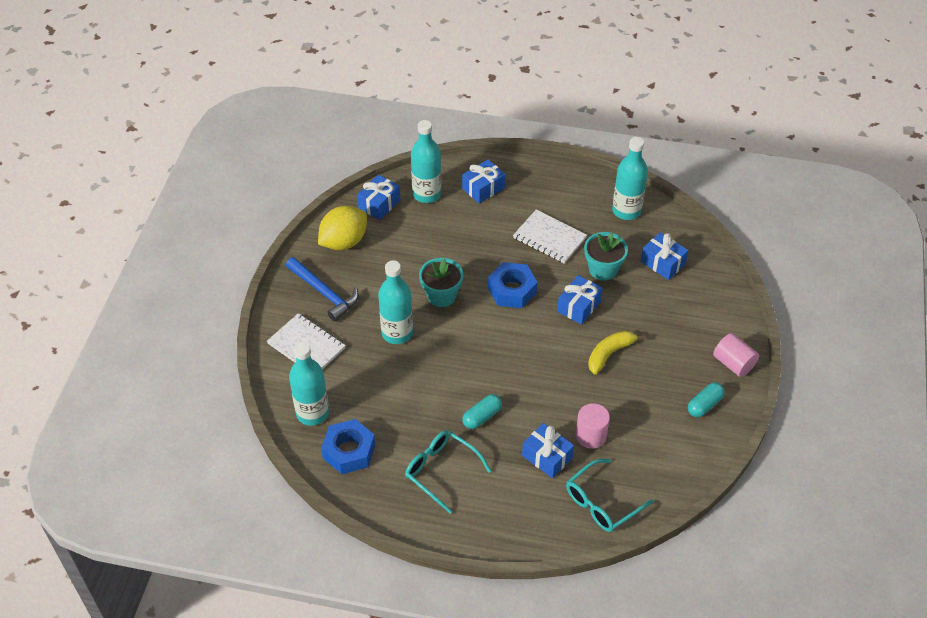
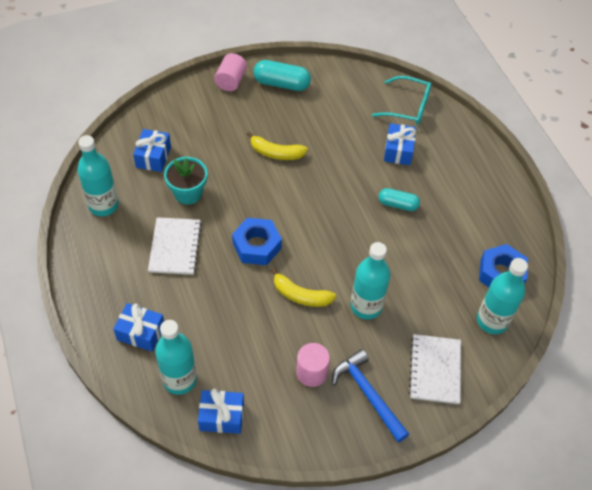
camera: 125 degrees left, 5 degrees up
(324, 293) = (368, 394): blue hammer -> blue hammer turned 45 degrees counterclockwise
(344, 242) = (294, 418): yellow lemon -> none
(441, 295) = (300, 295): turquoise flower pot -> yellow banana
(441, 471) = (464, 206): turquoise glasses -> none
(579, 306) = (241, 192): blue gift -> none
(591, 436) = (360, 134): pink cylinder -> pink cylinder (311, 372)
(704, 405) = (282, 84): turquoise capsule -> turquoise capsule, size x1.54

